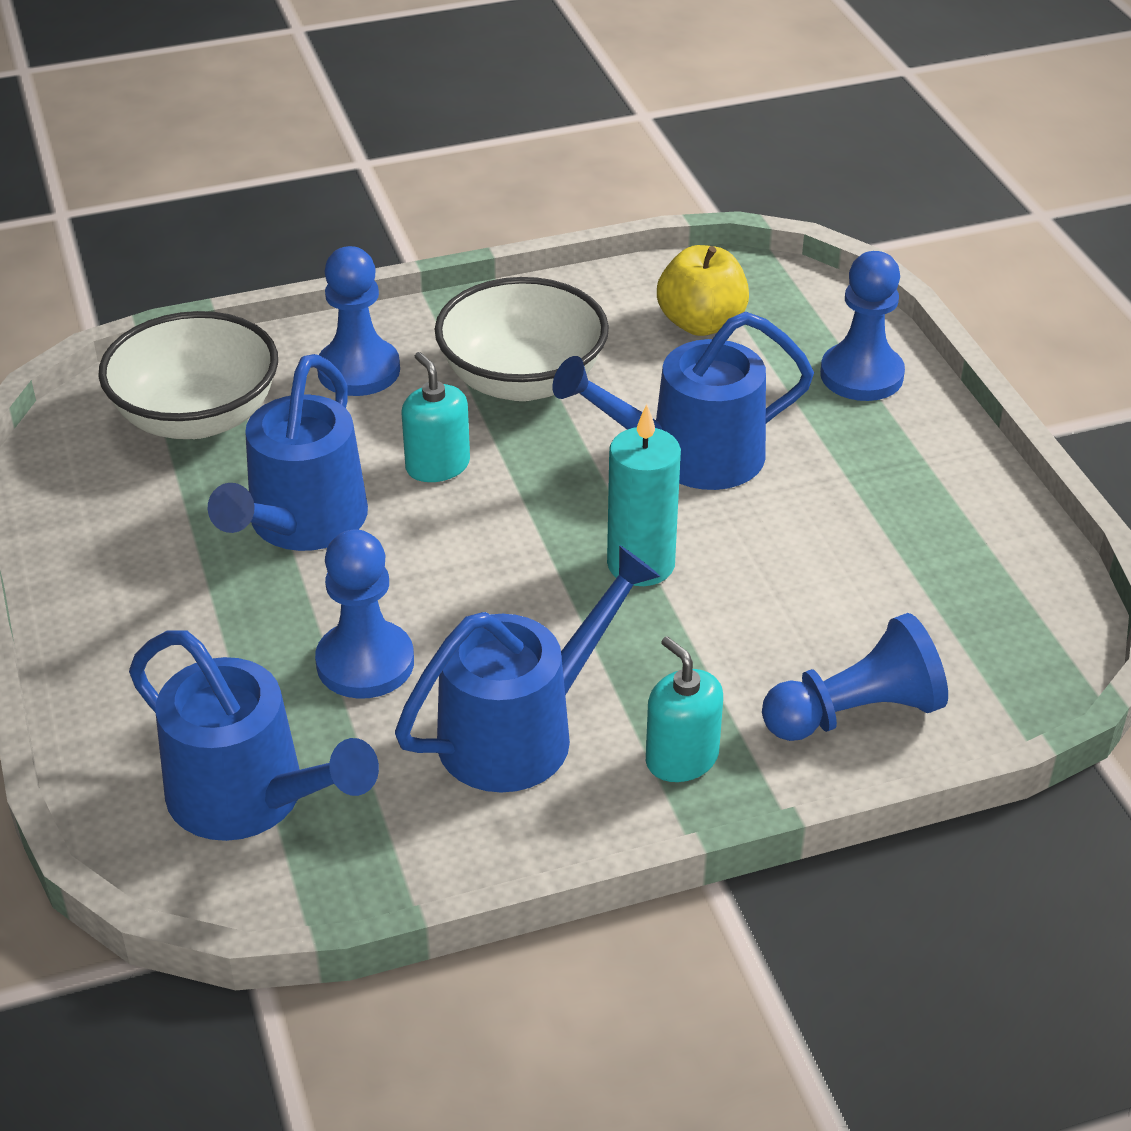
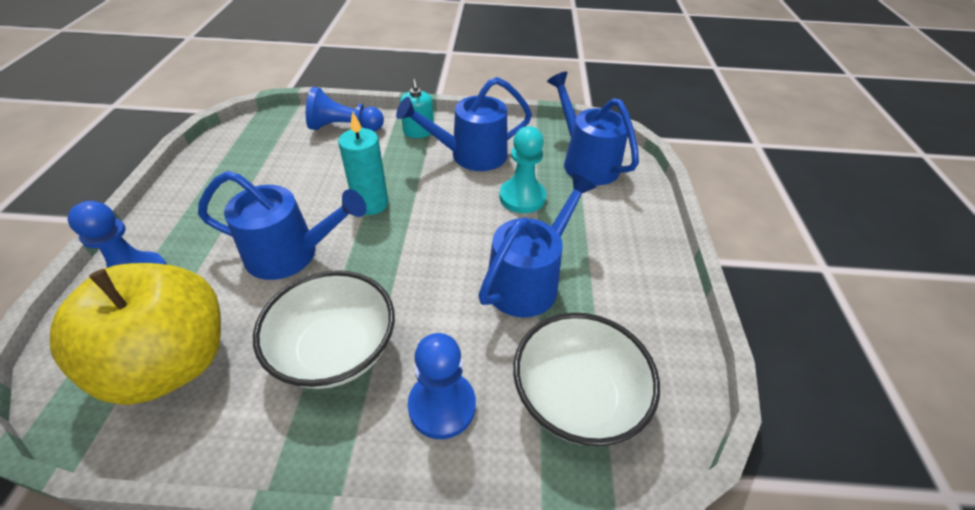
camera: 160 degrees left, 5 degrees up
(365, 663) = (522, 197): blue pawn -> turquoise pawn
(437, 465) = (433, 295): turquoise soap dispenser -> none
(701, 323) = (172, 362): yellow apple -> yellow apple, size x1.79

